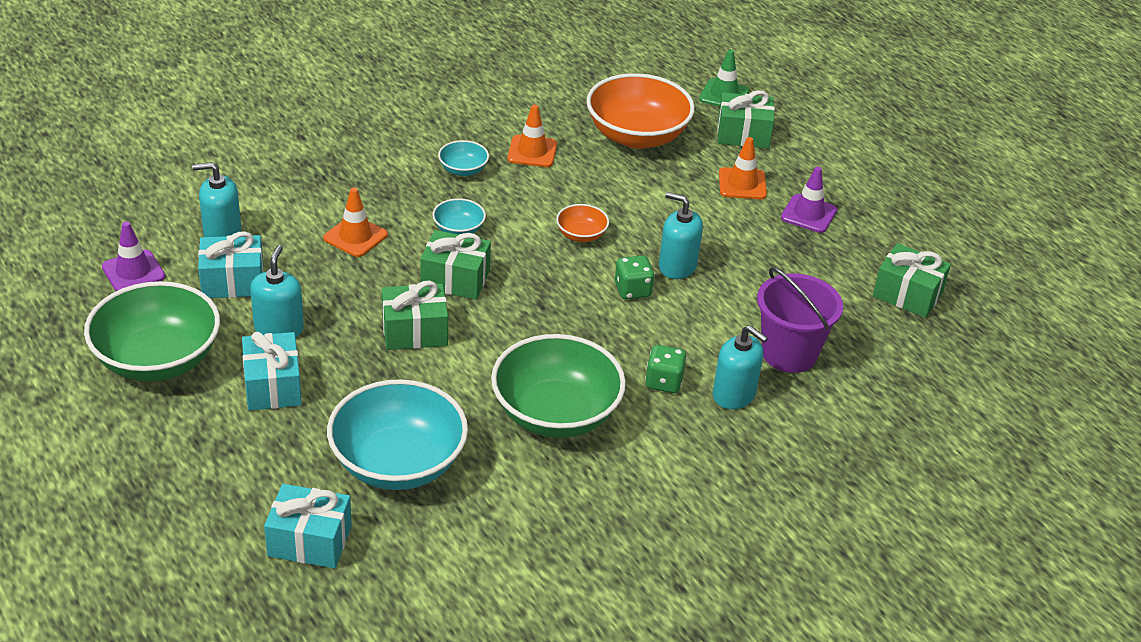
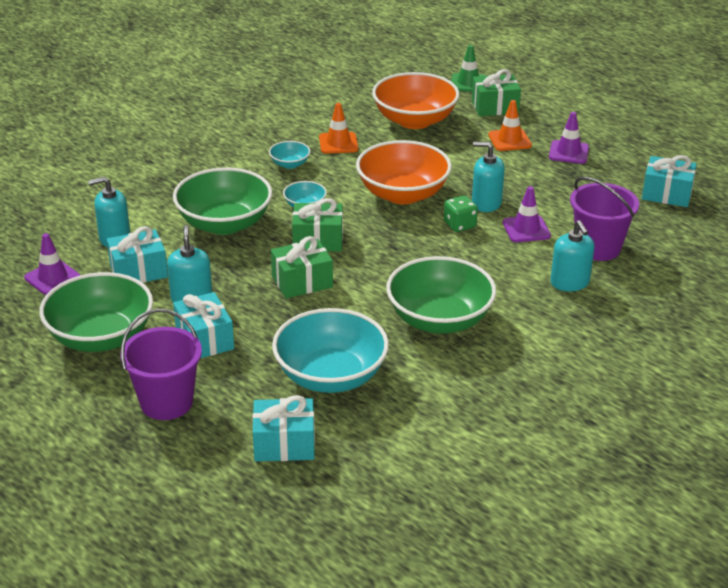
camera: 10 degrees left, 5 degrees down
(198, 459) = (166, 402): none -> purple bucket
(355, 236) = (224, 223): orange traffic cone -> green bowl
(581, 235) = (403, 194): orange bowl -> orange bowl, size x2.20
(664, 382) = (512, 283): green dice -> none
(711, 311) = (526, 229): none -> purple traffic cone
(734, 395) = (569, 283): turquoise soap dispenser -> turquoise soap dispenser turned 45 degrees clockwise
(907, 294) = (666, 194): green gift -> turquoise gift

